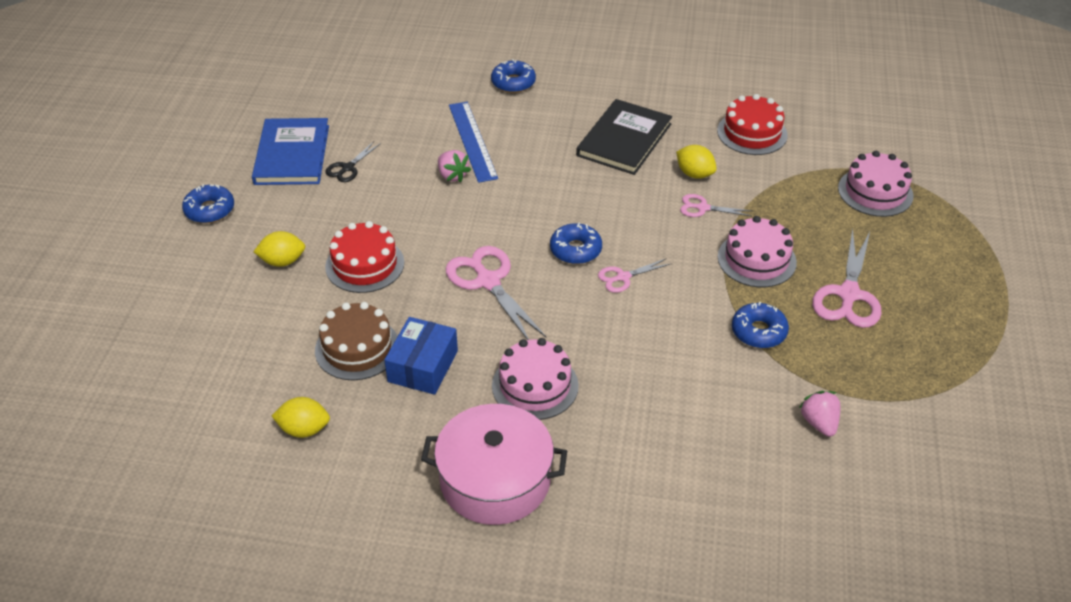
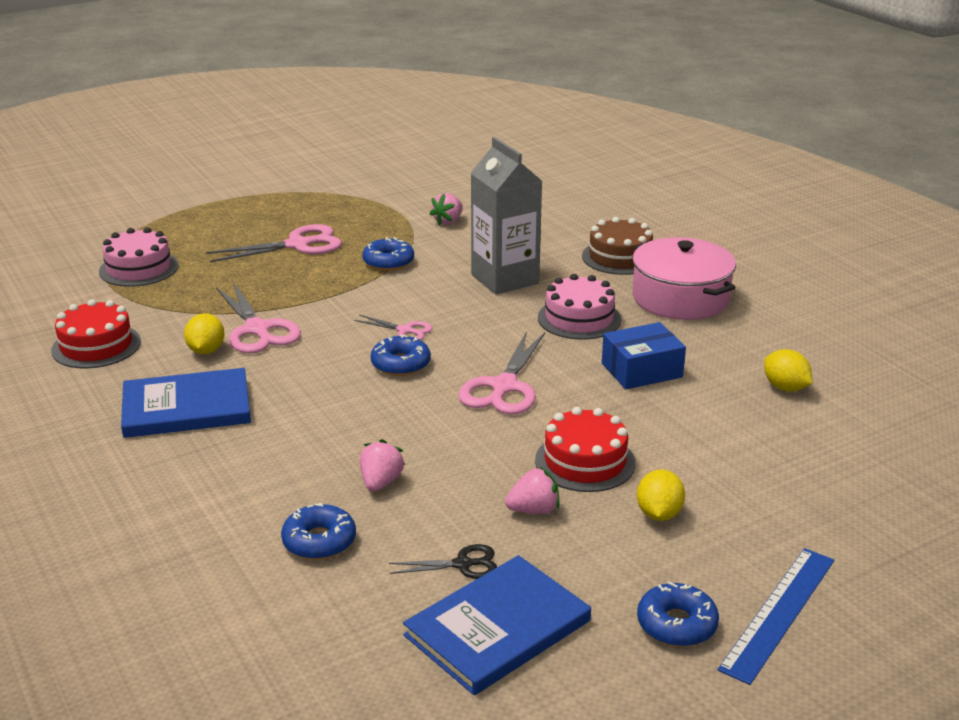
camera: 130 degrees left, 15 degrees down
(282, 261) = (659, 514): yellow lemon -> yellow lemon turned 60 degrees clockwise
(352, 216) = (534, 510): none -> pink strawberry
(357, 348) = (678, 409): brown cake -> brown cake (620, 257)
(472, 141) = (300, 501): blue ruler -> blue ruler (778, 613)
(513, 83) = (137, 533): blue donut -> blue donut (319, 541)
(624, 140) = (186, 408): black book -> blue book
(652, 385) = (505, 279): none -> grey carton
(703, 208) = (257, 329): pink scissors -> pink scissors, size x1.84
(756, 259) = (301, 287): pink cake -> none

